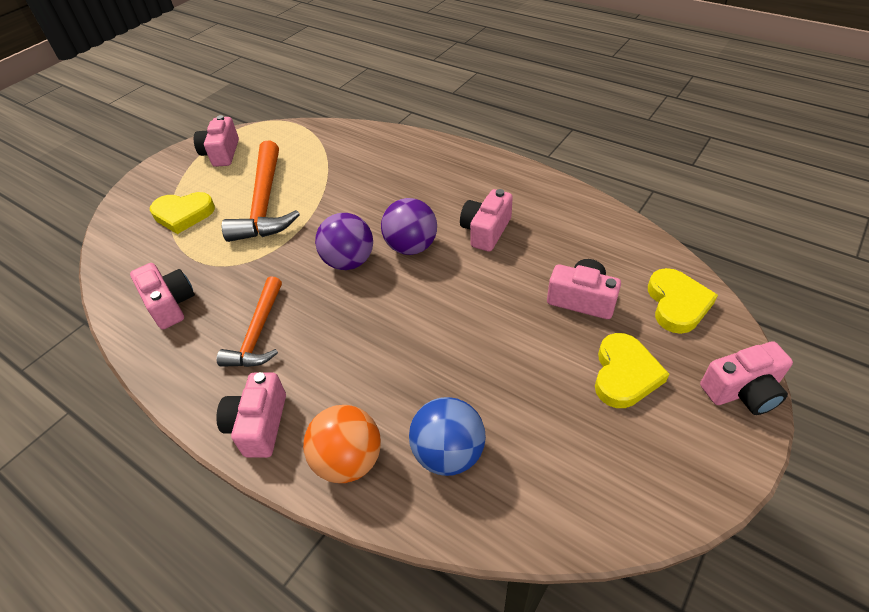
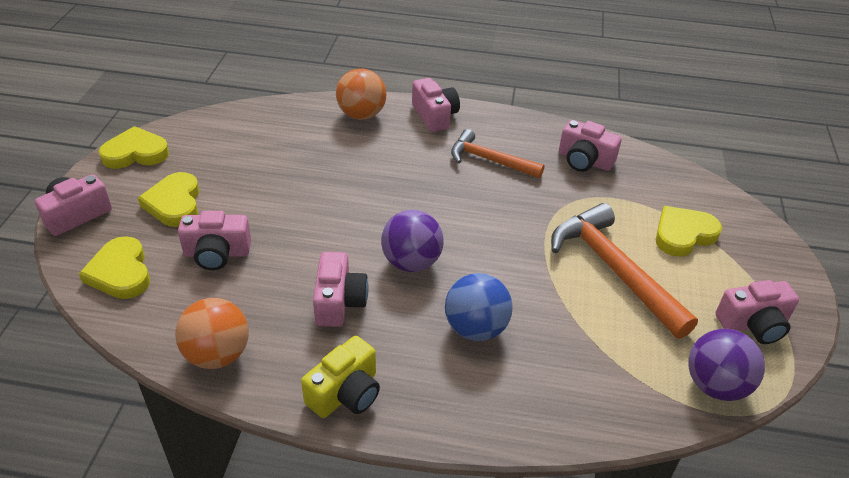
camera: 150 degrees right, 5 degrees down
(221, 153) = (753, 324): pink camera -> pink camera turned 105 degrees clockwise
(258, 333) = (490, 160): orange hammer -> orange hammer turned 45 degrees counterclockwise
(349, 261) = (463, 232): purple ball -> purple ball (715, 385)
(448, 453) = (297, 132): blue ball -> blue ball (475, 328)
(505, 176) = (346, 393): none -> yellow camera
(590, 217) = (217, 354): none -> orange ball
(682, 483) = (135, 153): none -> yellow heart

